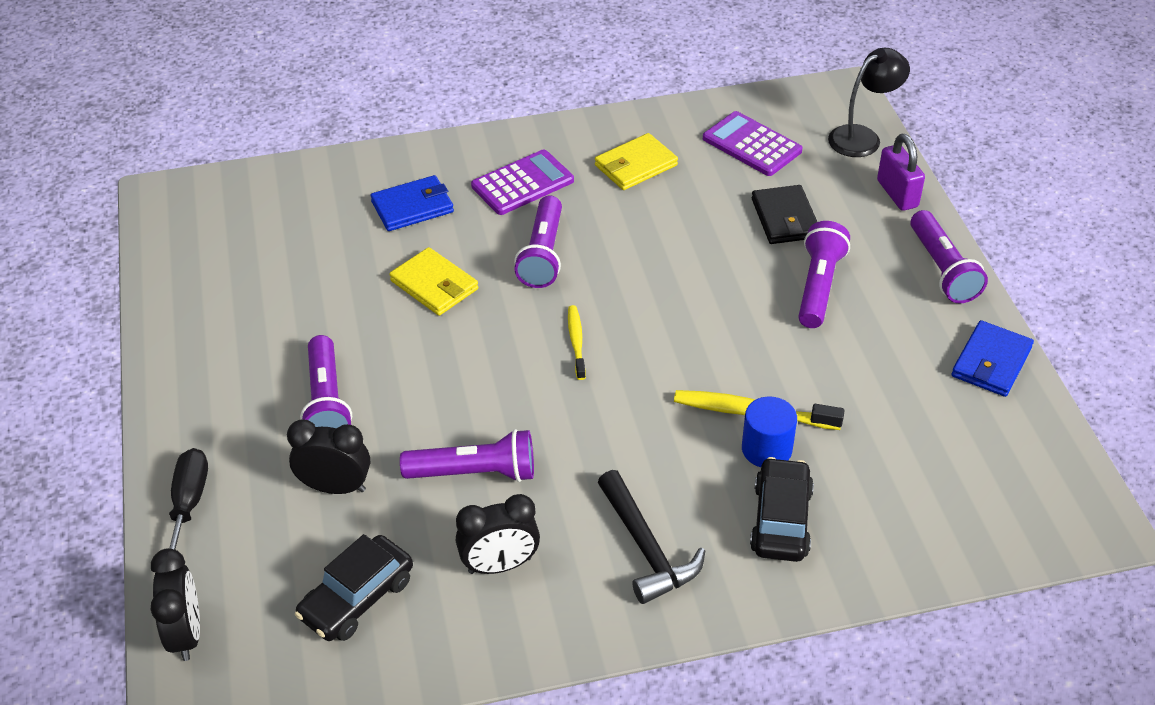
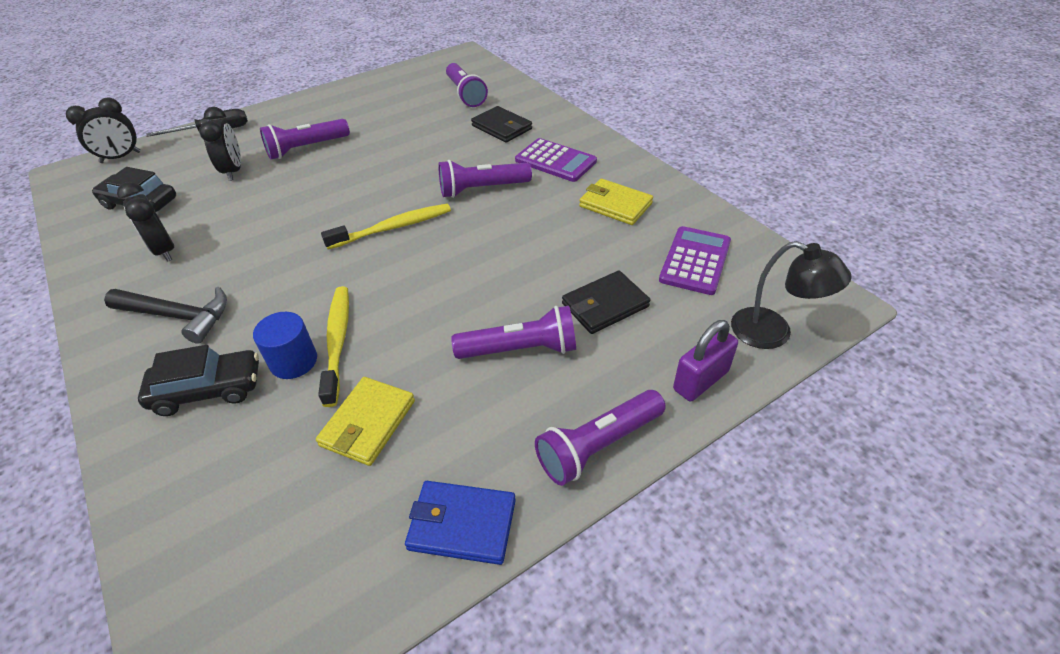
camera: 70 degrees right, 0 degrees up
(412, 207) = (502, 127): blue wallet -> black wallet
(434, 285) = (428, 155): yellow wallet -> yellow wallet (368, 423)
(475, 473) = (250, 218): purple flashlight -> purple flashlight (465, 94)
(576, 342) = (393, 228): yellow toothbrush -> yellow toothbrush, size x1.62
(646, 548) = (177, 316): black hammer -> black hammer turned 120 degrees counterclockwise

